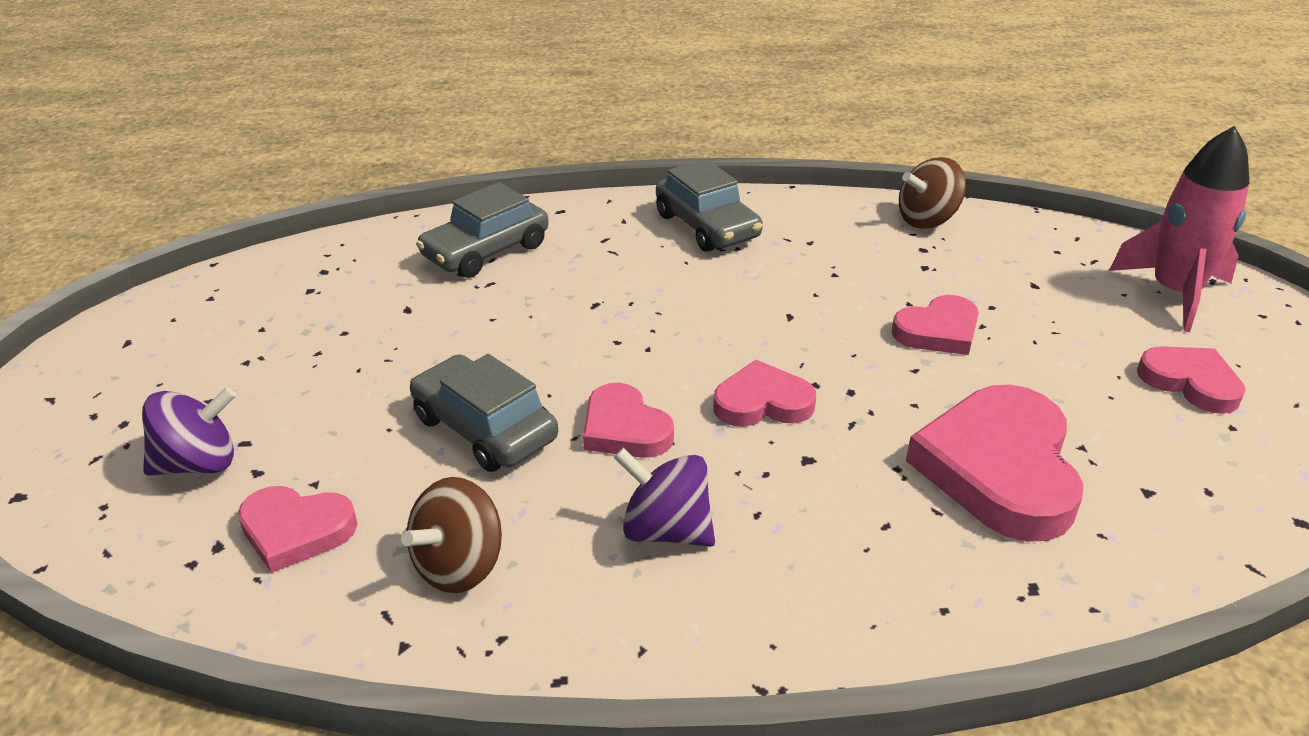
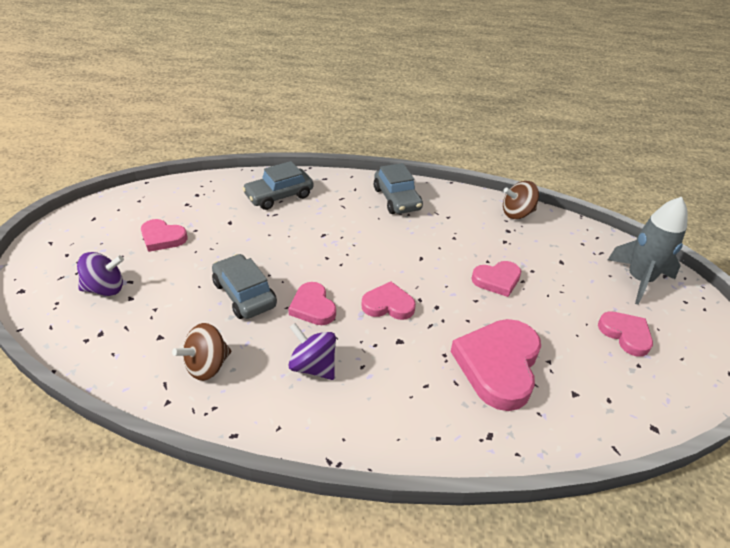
camera: 10 degrees right, 5 degrees up
(296, 531) = (138, 332): pink heart -> pink heart (162, 238)
(1174, 293) = (639, 280): pink rocket -> grey rocket

